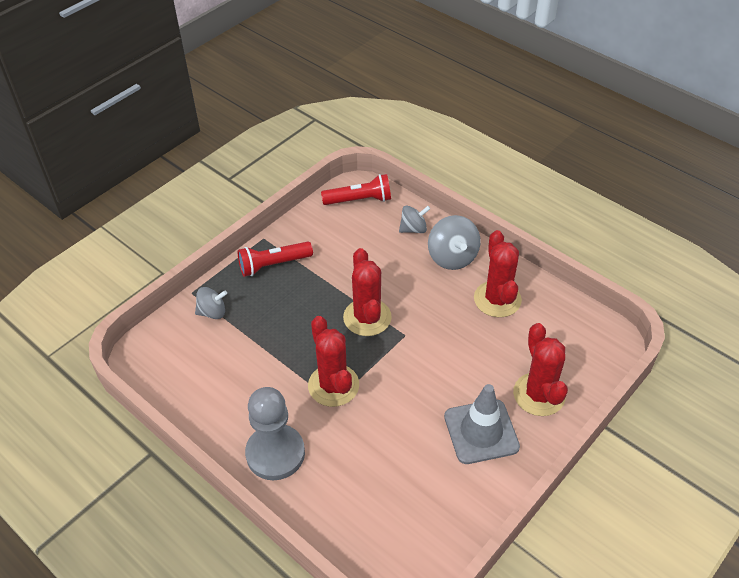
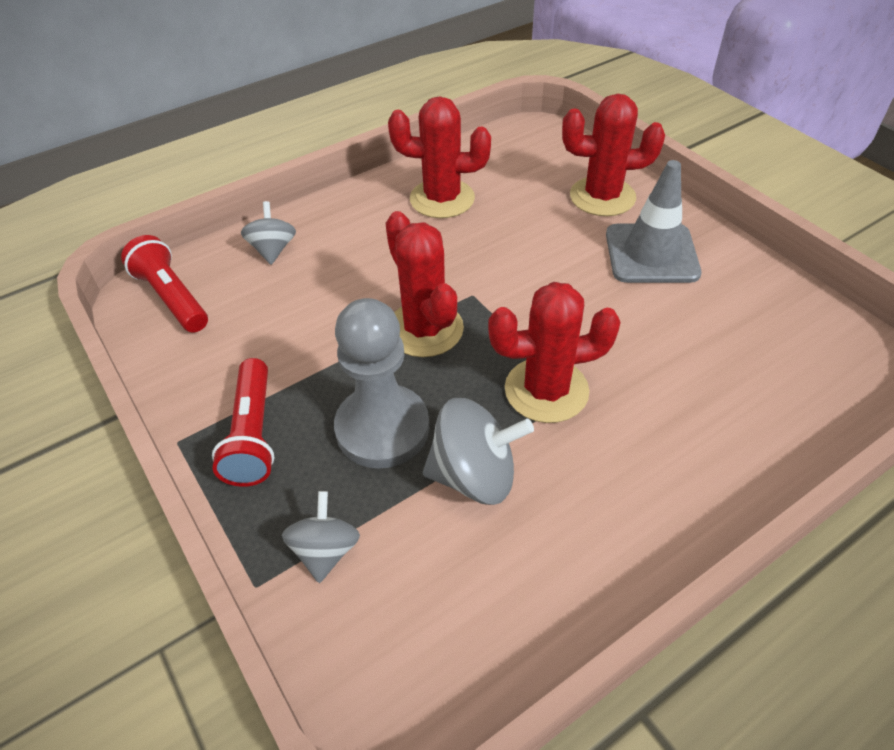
camera: 75 degrees left, 0 degrees up
(275, 453) = (669, 487): grey pawn -> grey pawn (382, 428)
(359, 200) = (172, 297): red flashlight -> red flashlight turned 45 degrees counterclockwise
(367, 317) = (424, 329): red cactus -> red cactus turned 60 degrees clockwise
(452, 257) = (349, 223): grey spinning top -> grey spinning top (474, 475)

